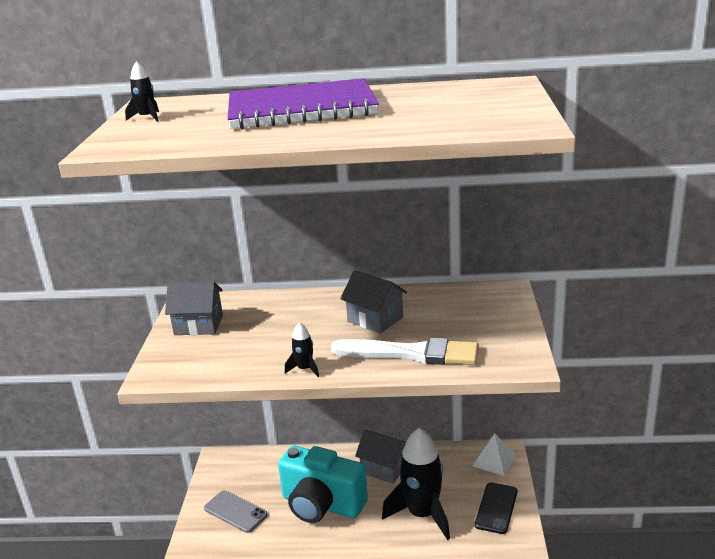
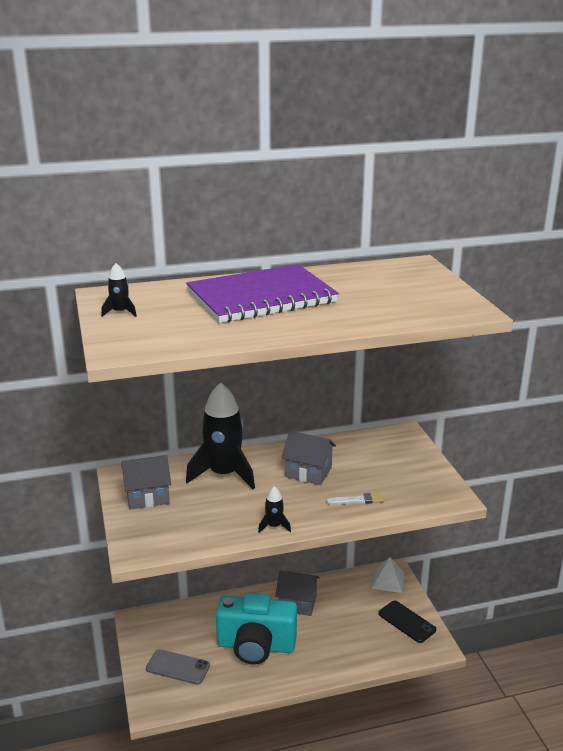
camera: 20 degrees left, 0 degrees up
(411, 353) = (358, 500): white brush -> white brush, size x0.44
(422, 514) = (348, 638): black rocket -> black rocket (224, 474)
(496, 508) = (406, 622): black phone -> black phone turned 45 degrees counterclockwise

